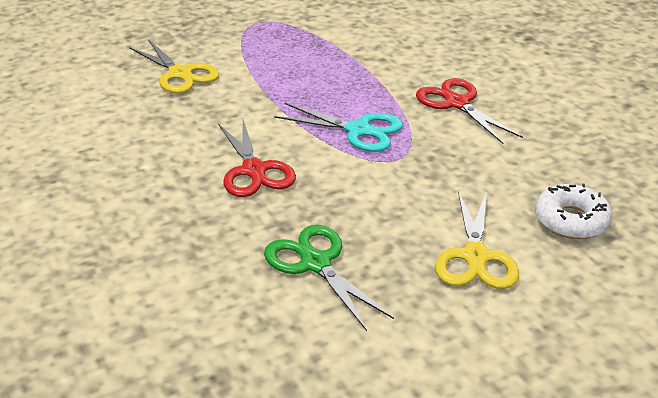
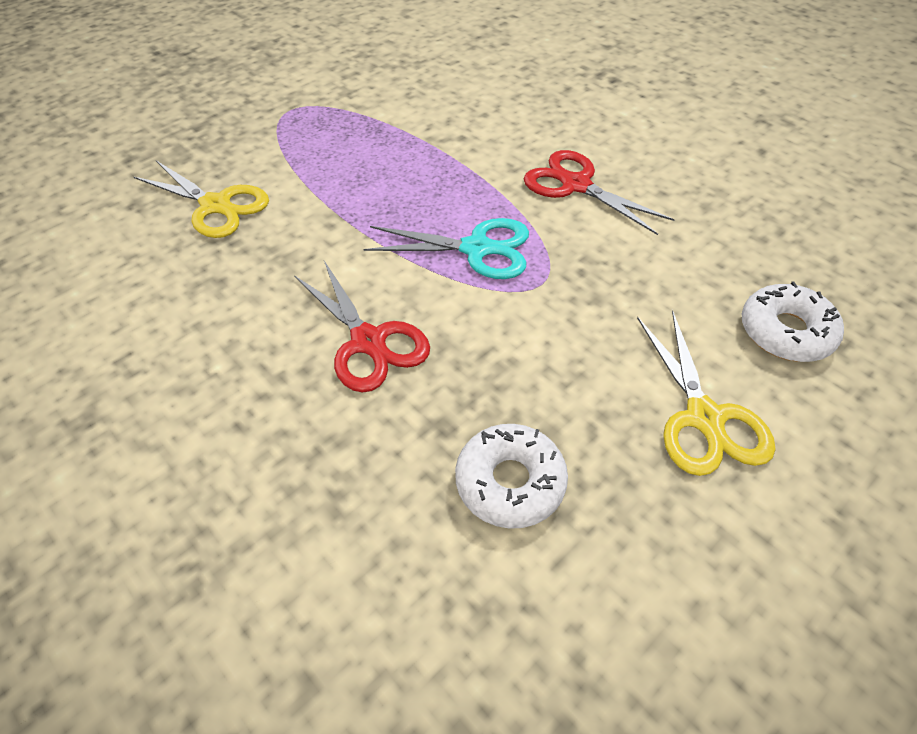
camera: 15 degrees left, 15 degrees up
(315, 263) = (510, 482): green scissors -> white donut

